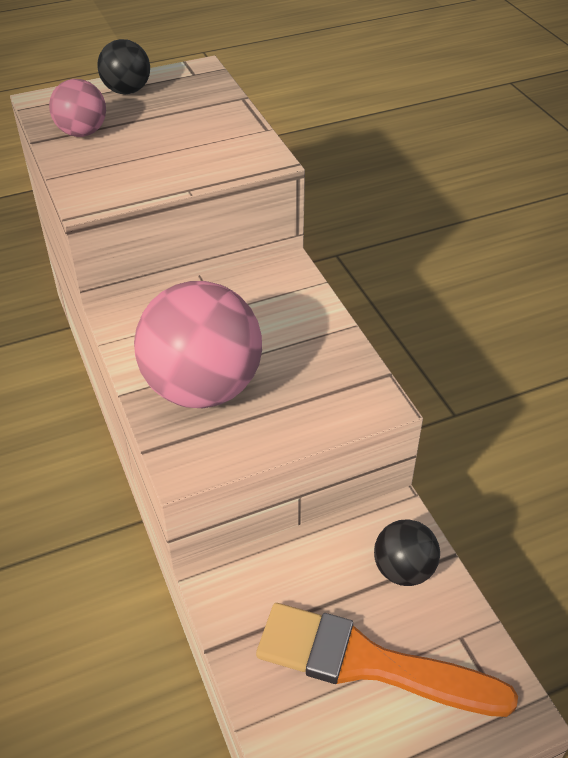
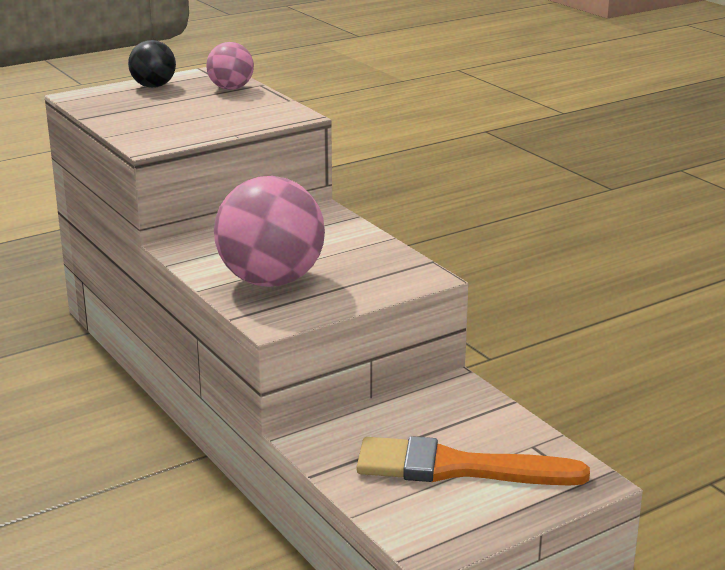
camera: 10 degrees left, 20 degrees down
(82, 132) = (124, 110): pink ball -> pink ball (231, 88)
(403, 570) = (472, 414): black ball -> none

